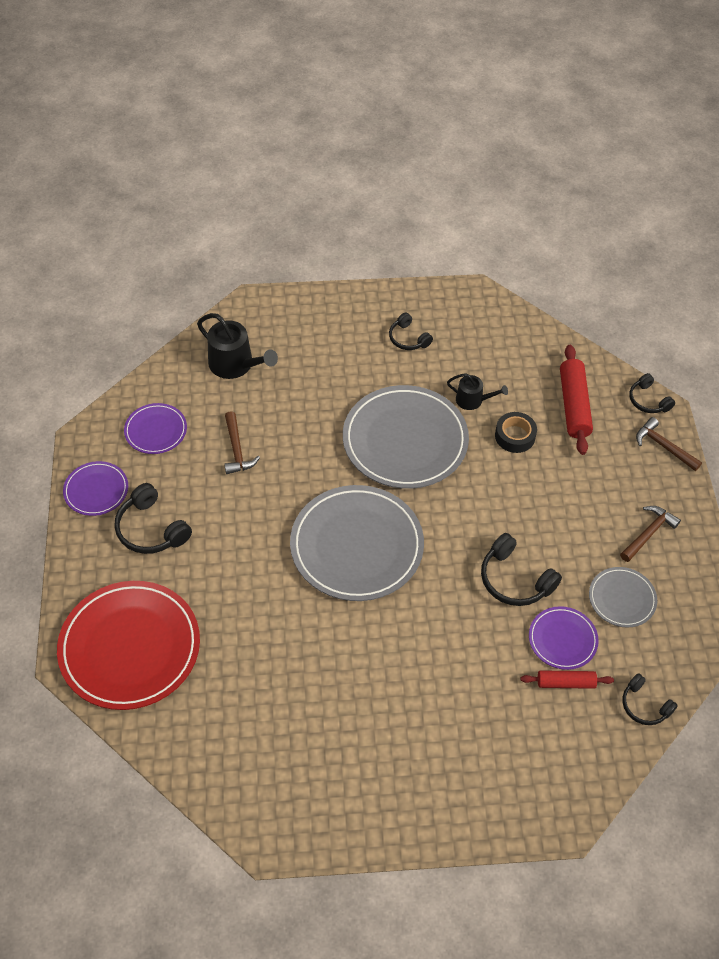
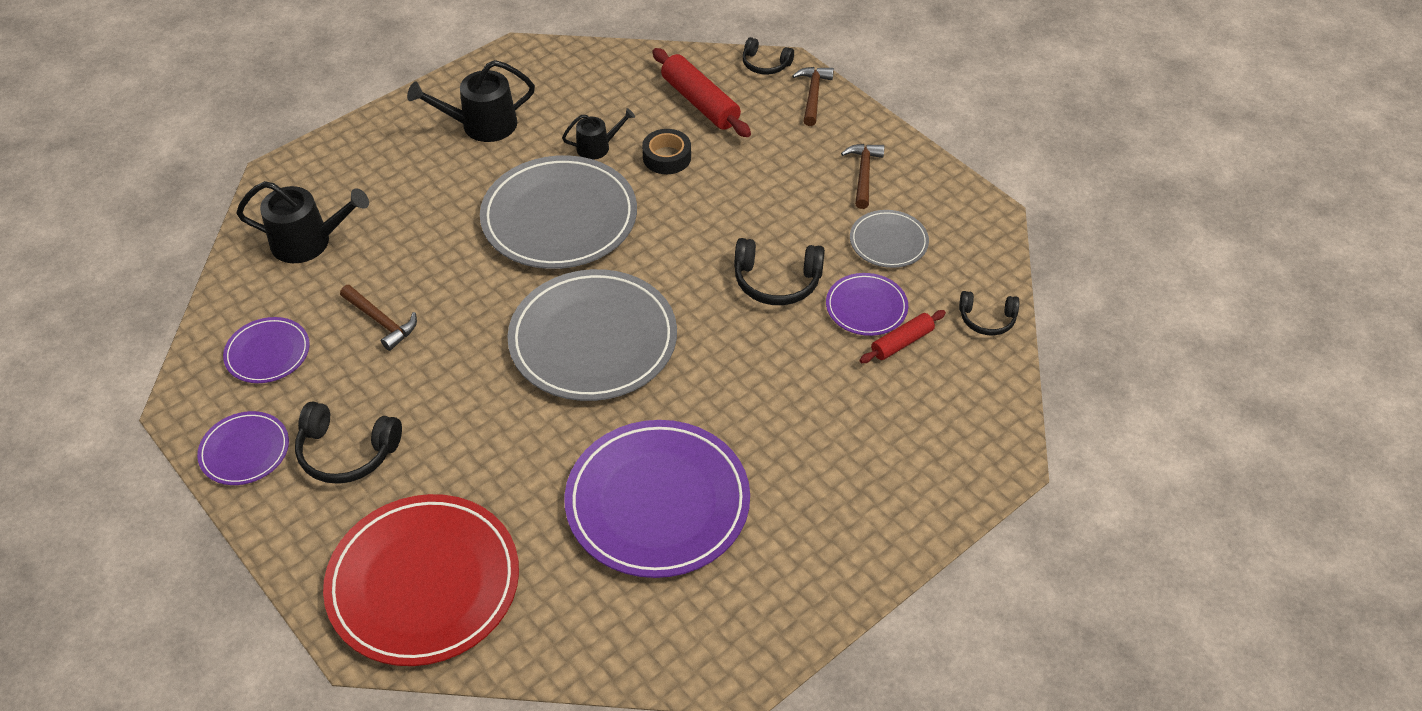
camera: 35 degrees left, 5 degrees down
(307, 689) = (657, 502): none -> purple plate
(408, 338) = (482, 125): black headphones -> black watering can
(664, 446) = (813, 95): brown hammer -> brown hammer turned 90 degrees clockwise

